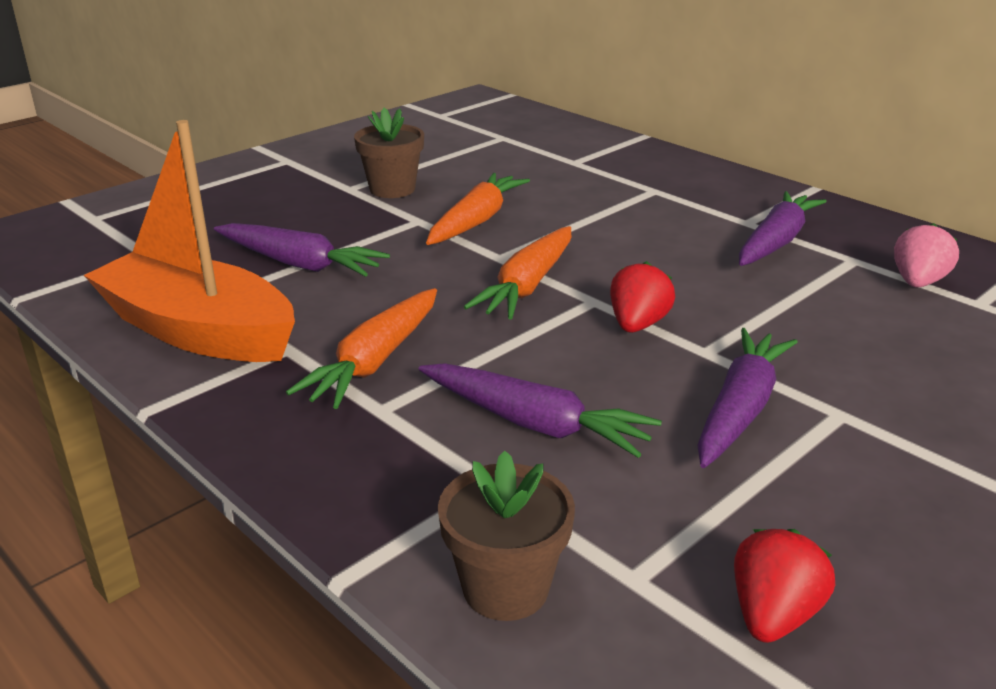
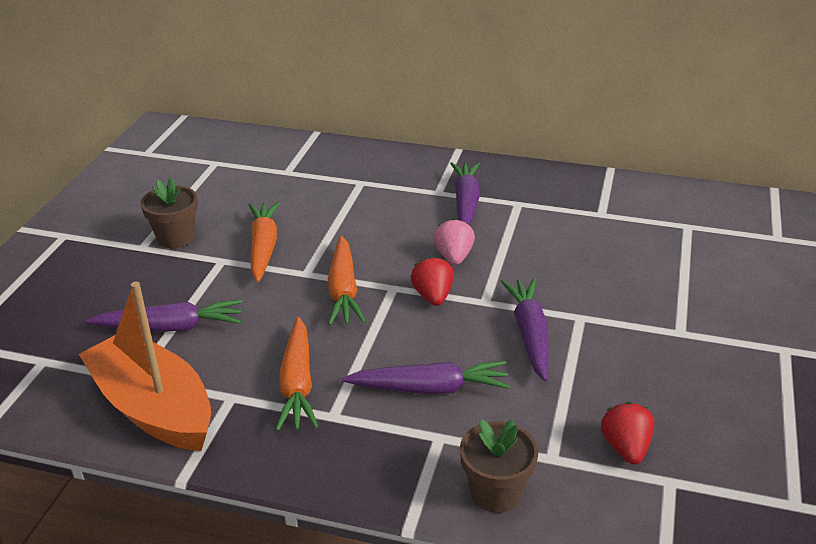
camera: 30 degrees left, 5 degrees up
(199, 331) = (154, 408): orange boat -> orange boat turned 45 degrees clockwise
(917, 282) = (562, 209): pink strawberry -> pink strawberry (454, 257)

